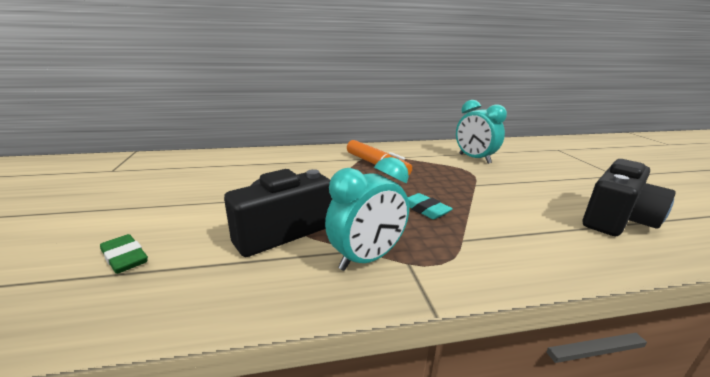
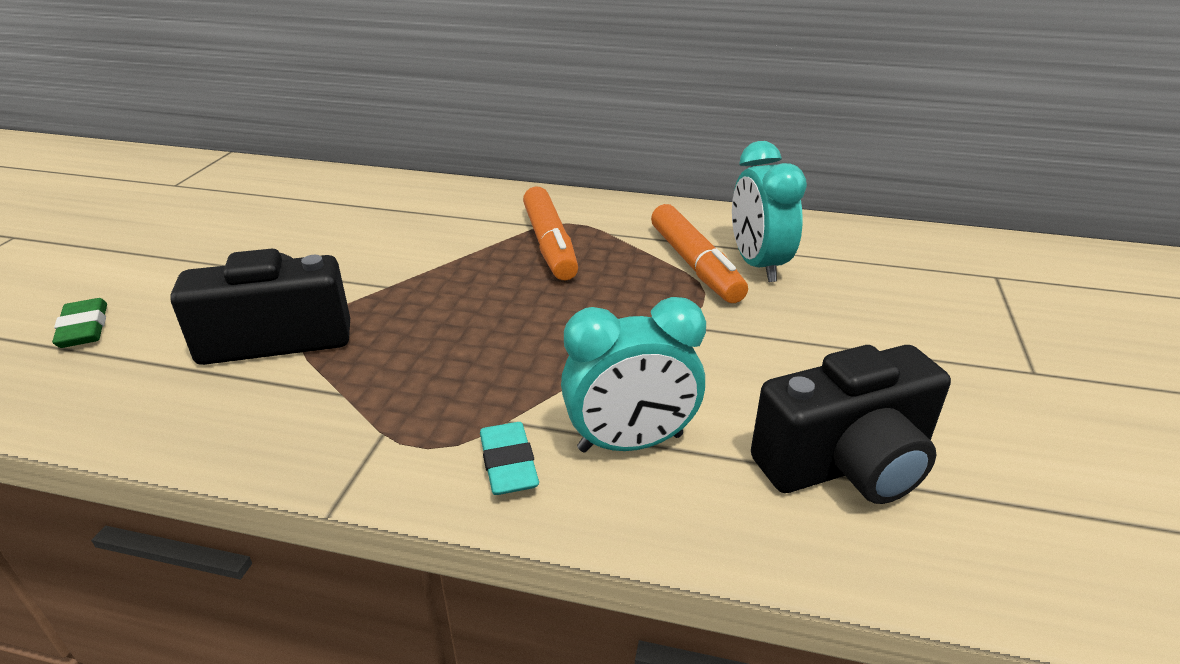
camera: 25 degrees right, 10 degrees up
(367, 258) = (337, 409): turquoise clock -> turquoise clock (630, 443)
(425, 210) = (518, 353): turquoise eraser -> turquoise eraser (508, 464)
(450, 162) = (695, 265): none -> orange marker

